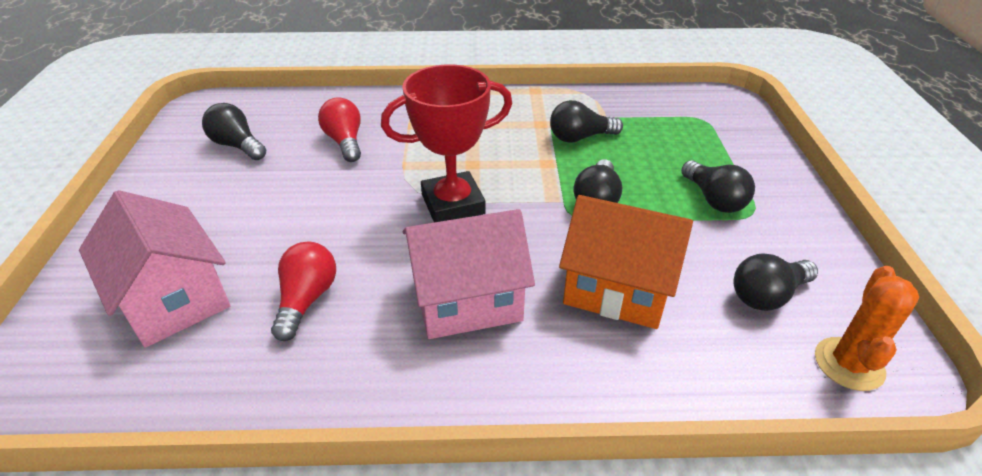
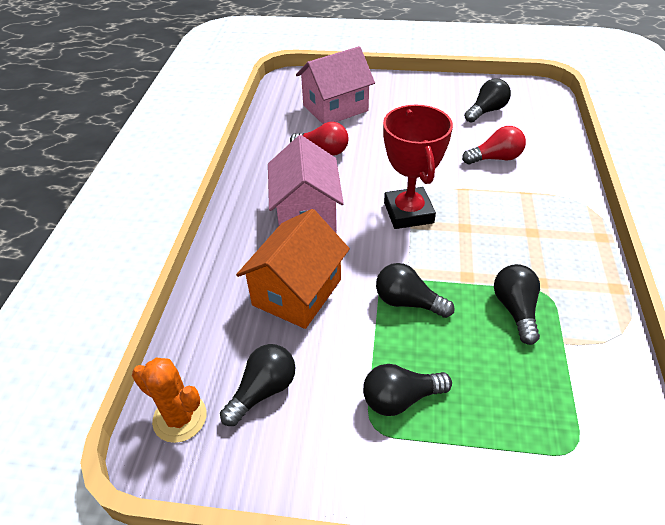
camera: 100 degrees right, 5 degrees up
(767, 295) = (263, 390): black light bulb -> black light bulb turned 60 degrees clockwise

